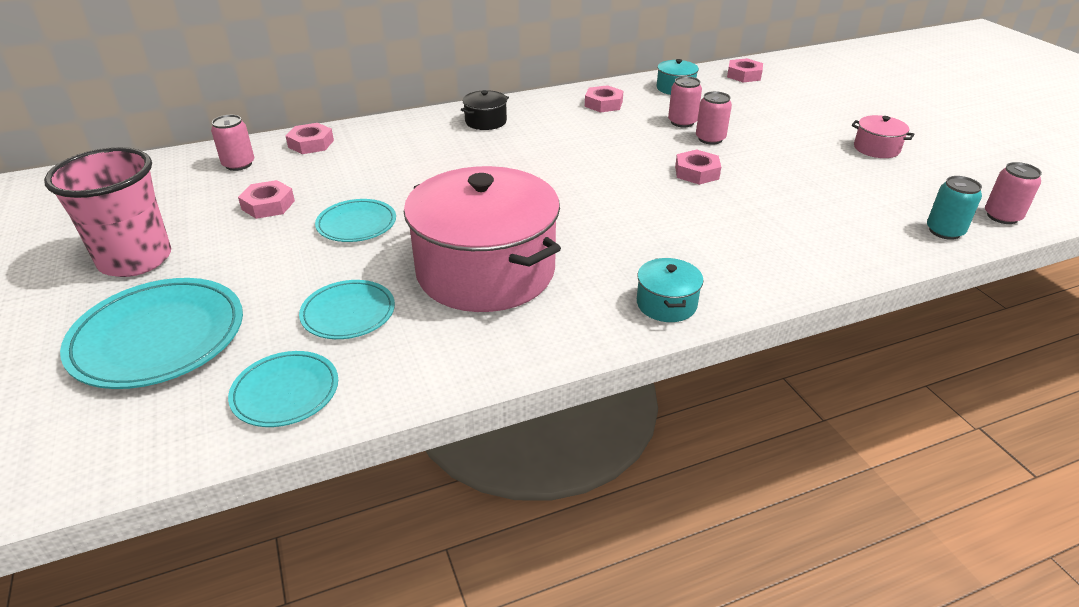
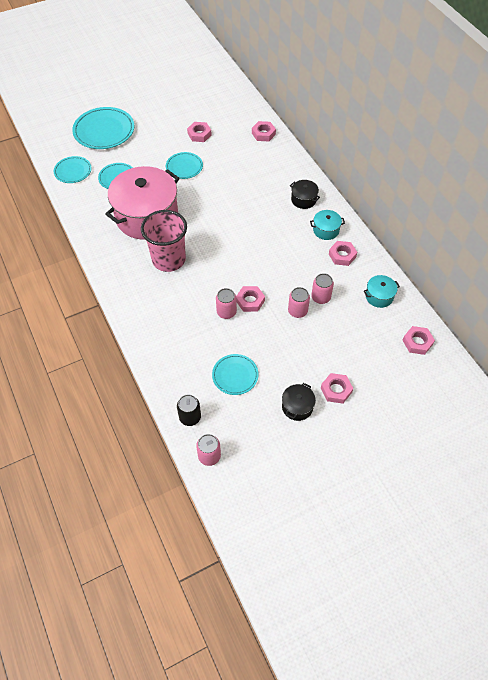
camera: 85 degrees right, 20 degrees up
(135, 260) = (154, 108): pink cup -> pink cup (169, 260)
(238, 164) = (237, 114): pink can -> pink can (226, 312)
(666, 304) = (122, 281): turquoise pot -> turquoise pot (326, 230)
(836, 123) = (336, 390): none -> pink nut
(846, 190) = (235, 375): none -> turquoise plate
(876, 148) = (297, 407): pink pot -> black pot
(944, 231) = (190, 417): turquoise can -> black can

